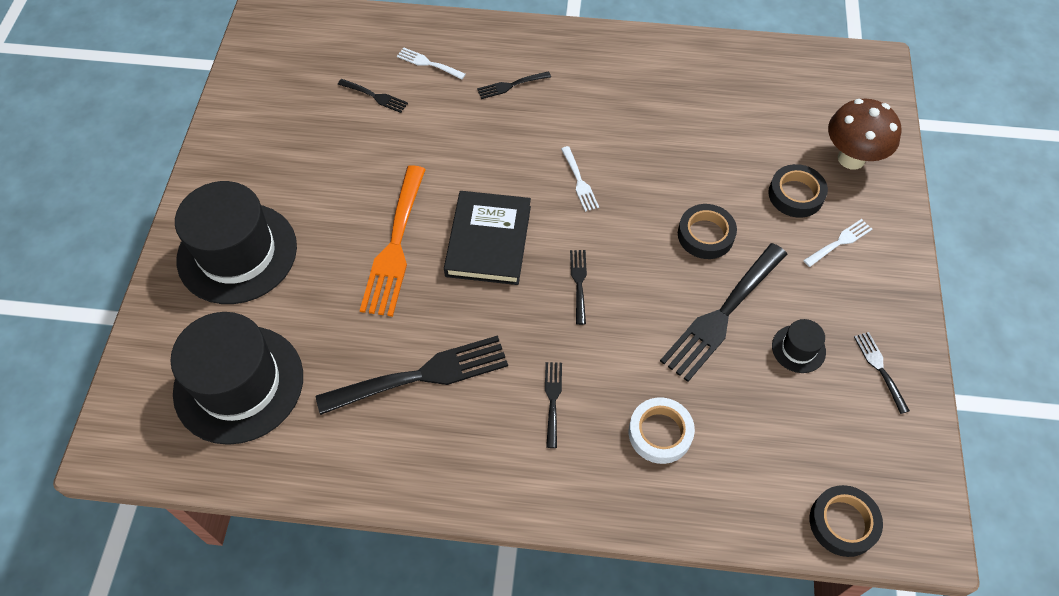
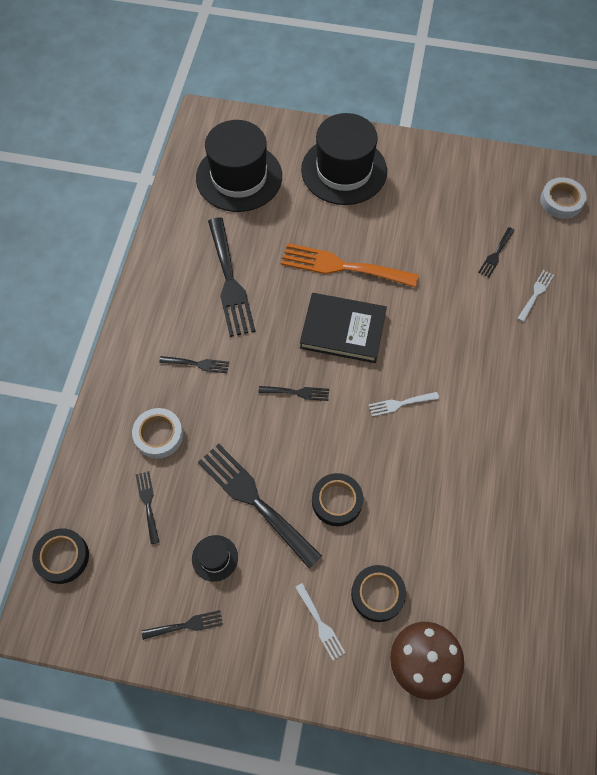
camera: 95 degrees right, 5 degrees up
(301, 38) = (561, 201): none -> white tape
(510, 85) = (511, 357): black fork -> black fork (148, 503)

